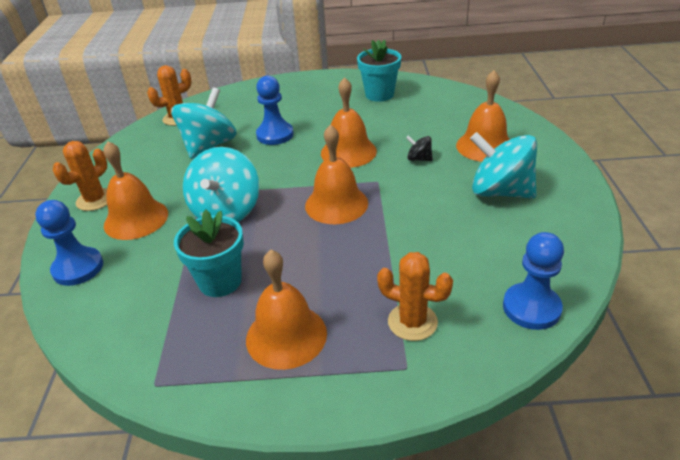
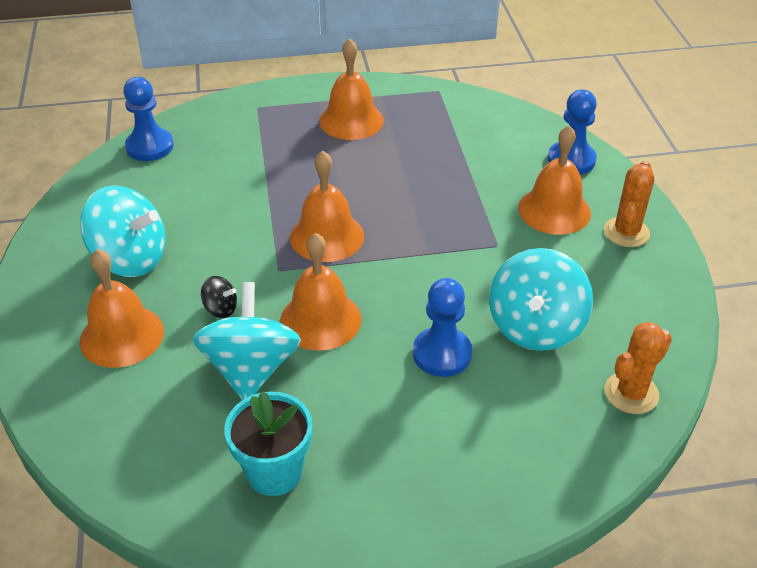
camera: 170 degrees right, 5 degrees up
(220, 281) = (424, 154): turquoise flower pot -> none
(226, 211) = (453, 223): turquoise spinning top -> turquoise spinning top (251, 369)
(412, 322) = (250, 133): orange cactus -> none

